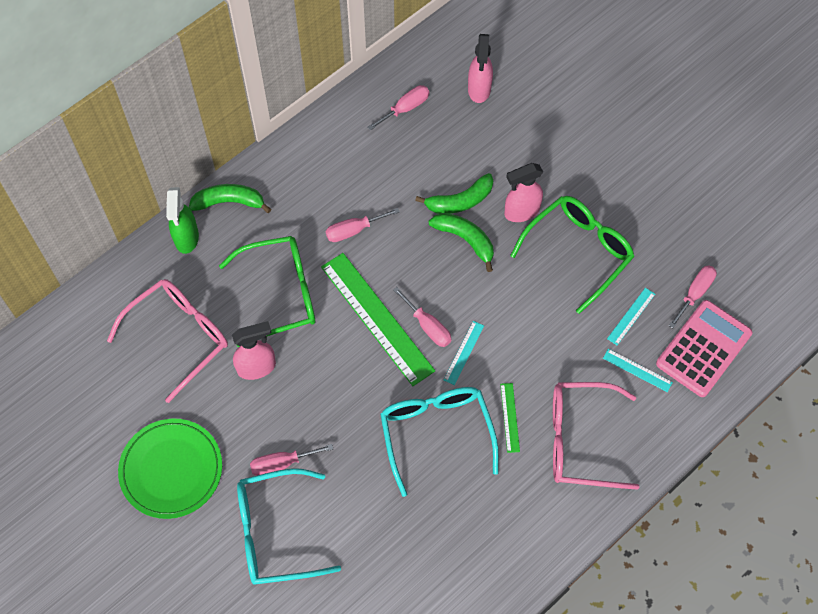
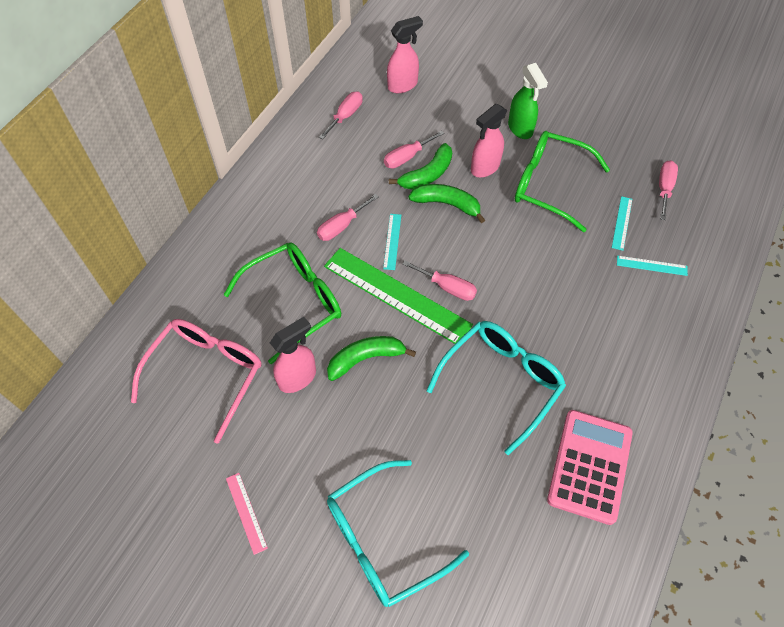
camera: 20 degrees left, 5 degrees down
(171, 470) = (246, 512): green plate -> pink ruler
(186, 238) = (181, 280): green spray bottle -> green spray bottle (520, 129)
(229, 202) = (213, 236): green banana -> green banana (366, 358)
(282, 463) = (361, 464): pink screwdriver -> pink screwdriver (407, 157)
(436, 434) = (501, 382): turquoise glasses -> turquoise glasses turned 75 degrees clockwise
(464, 352) = (491, 300): turquoise ruler -> turquoise ruler (392, 241)
(479, 89) = (403, 85): pink spray bottle -> pink spray bottle turned 105 degrees counterclockwise
(510, 417) = (561, 344): green ruler -> none
(578, 252) = (549, 185): green glasses -> green glasses turned 90 degrees counterclockwise
(581, 440) = (636, 343): pink glasses -> none
(703, 349) = (696, 230): pink calculator -> pink calculator (589, 466)

